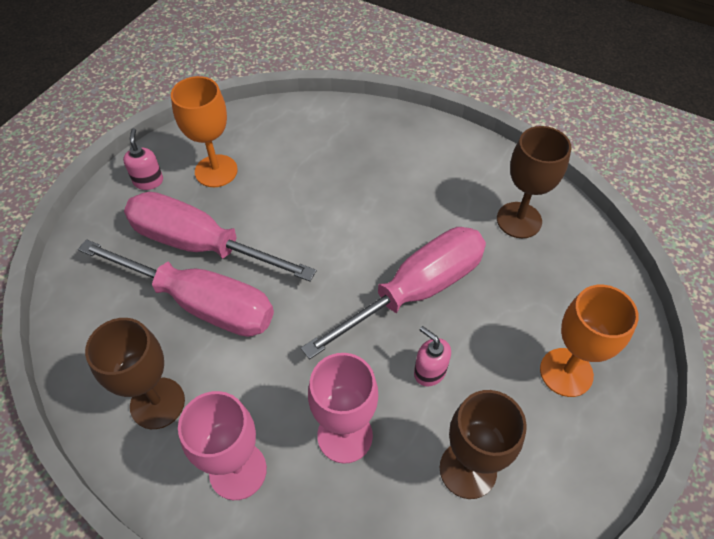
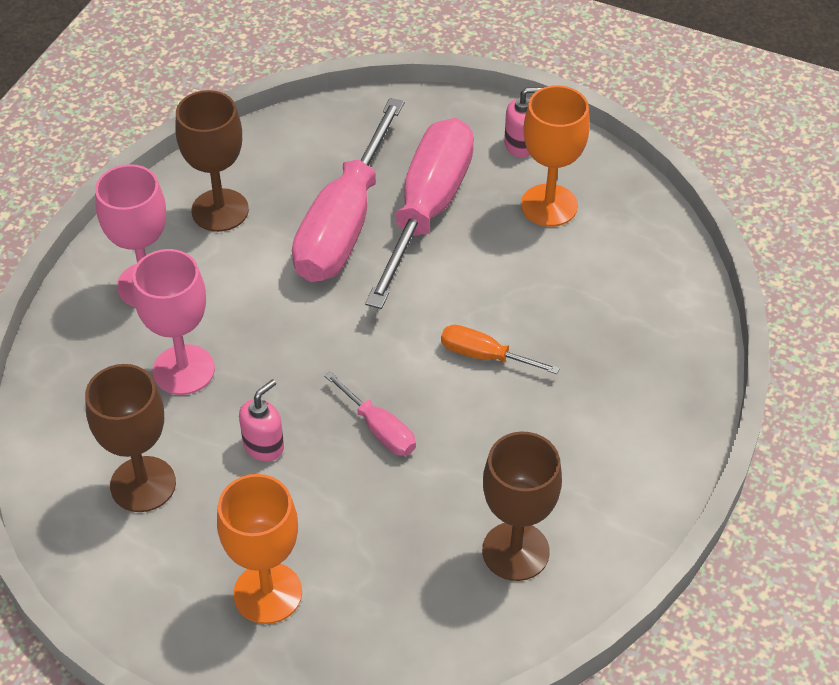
camera: 85 degrees right, 5 degrees down
(353, 221) = (484, 356): none -> orange screwdriver
(416, 291) = (379, 429): pink screwdriver -> pink screwdriver, size x0.45

